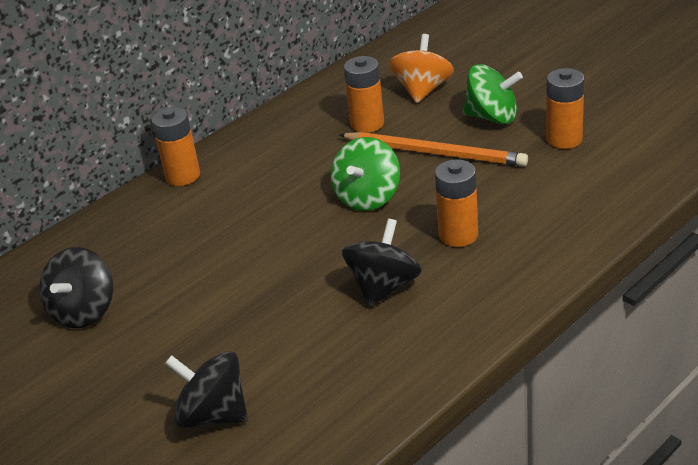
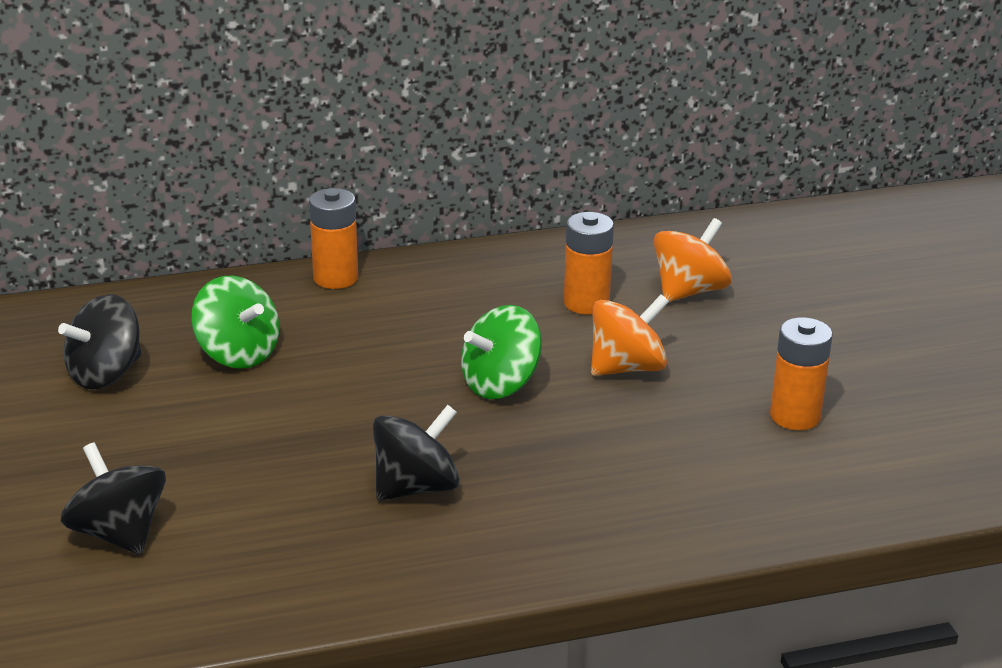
camera: 25 degrees right, 5 degrees down
(435, 153) = (627, 367): orange pencil -> orange spinning top
(458, 235) = (554, 469): orange battery -> none
(492, 117) = (737, 355): green spinning top -> green spinning top (238, 354)

